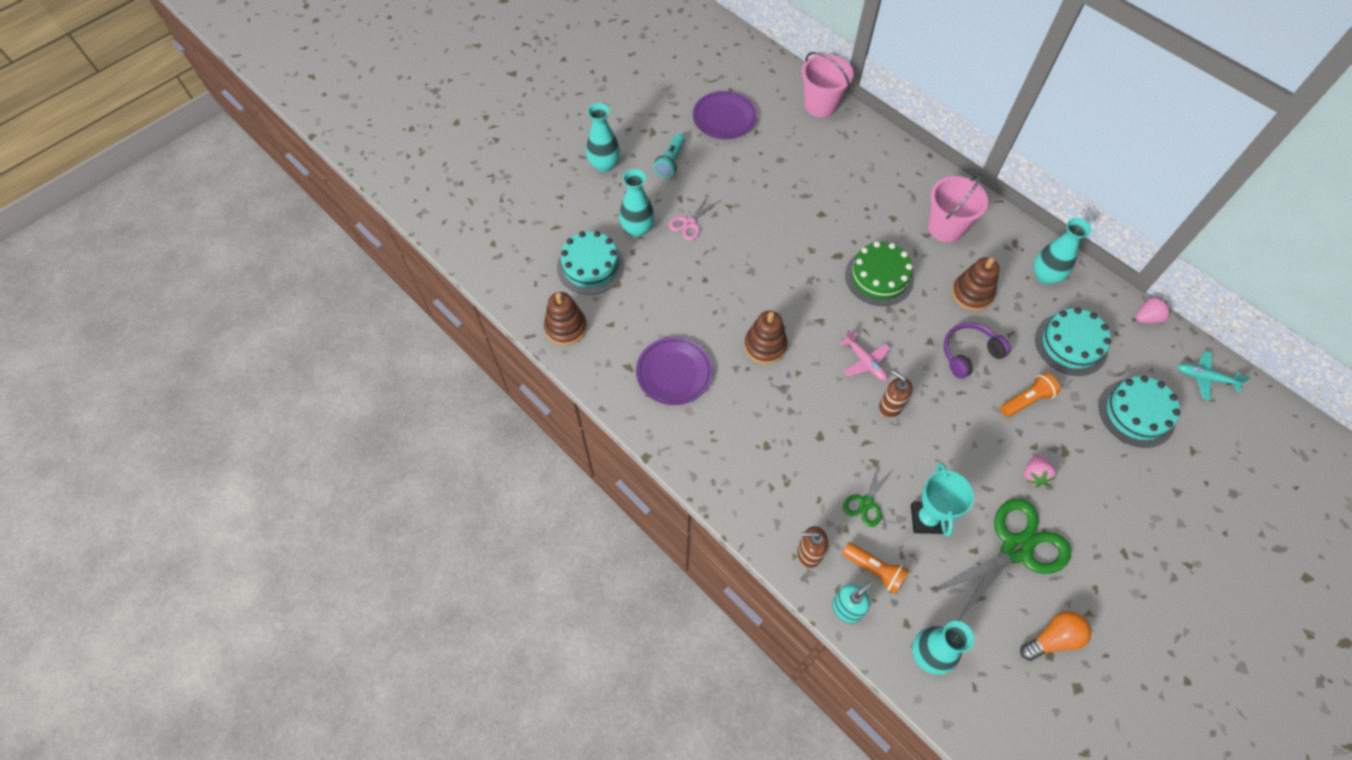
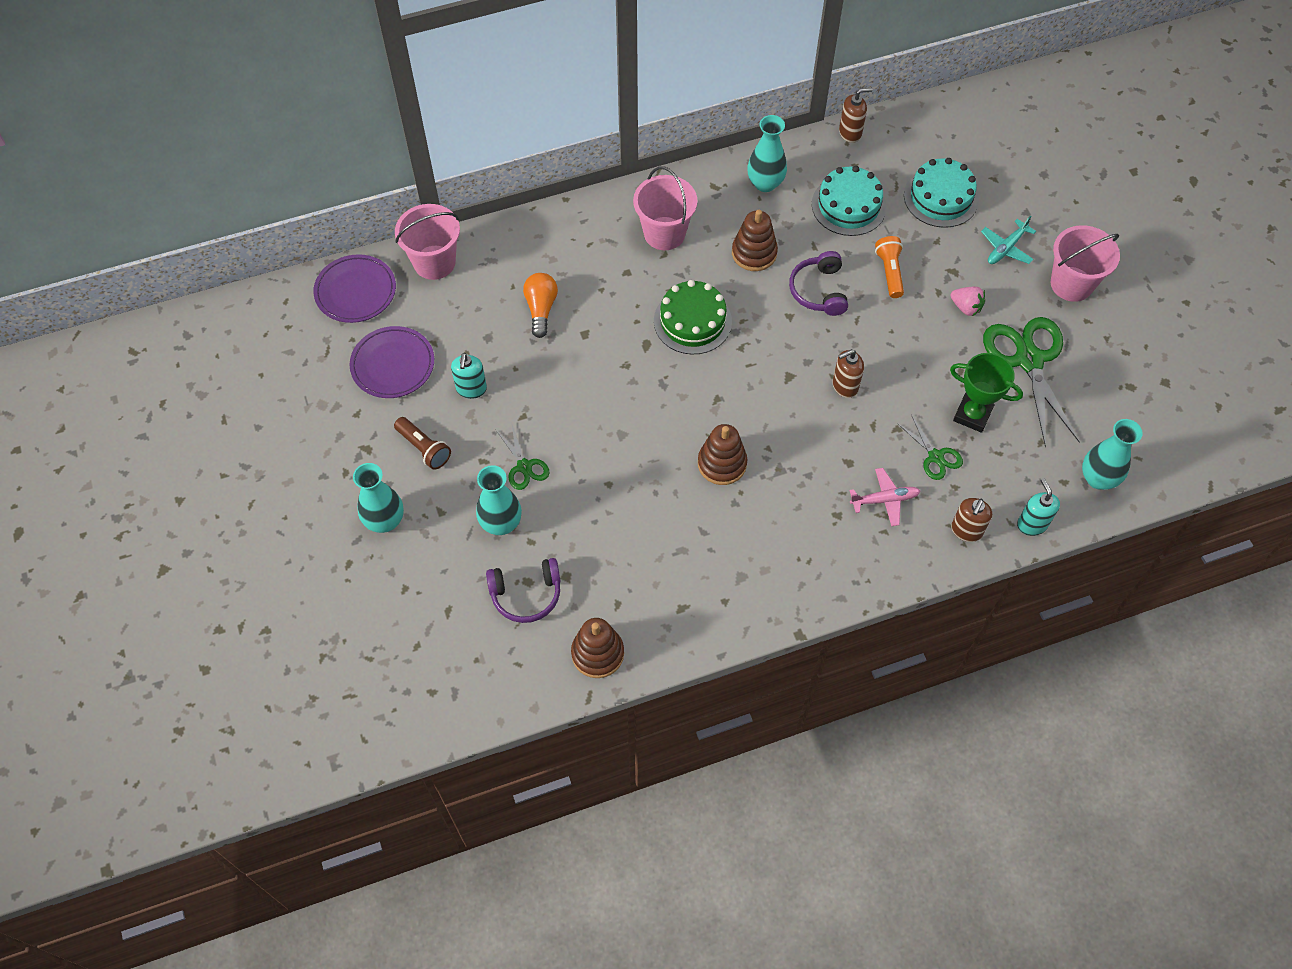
camera: 65 degrees left, 0 degrees up
(590, 266) = (526, 594): turquoise cake -> purple headphones
(670, 162) = (424, 448): turquoise flashlight -> brown flashlight
(674, 373) = (711, 565): purple plate -> purple plate (355, 291)
(689, 223) = (524, 466): pink scissors -> green scissors
(732, 168) = (471, 389): none -> turquoise soap dispenser
(864, 361) = (784, 383): pink plane -> pink plane (884, 500)
(874, 570) = (1004, 483): orange flashlight -> none
(926, 519) = (972, 415): turquoise trophy -> green trophy
(1052, 639) = (1118, 377): orange light bulb -> orange light bulb (541, 309)
(1127, 560) = (1071, 284): none -> pink bucket
(1147, 318) = (850, 133): pink strawberry -> brown soap dispenser
(1205, 378) = (930, 128): turquoise plane -> turquoise plane (1006, 248)

